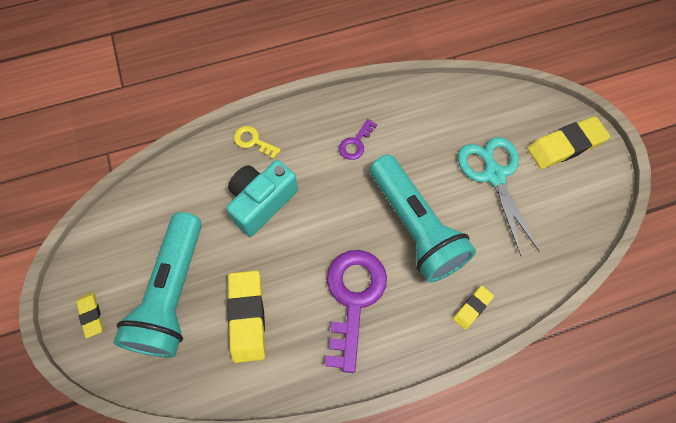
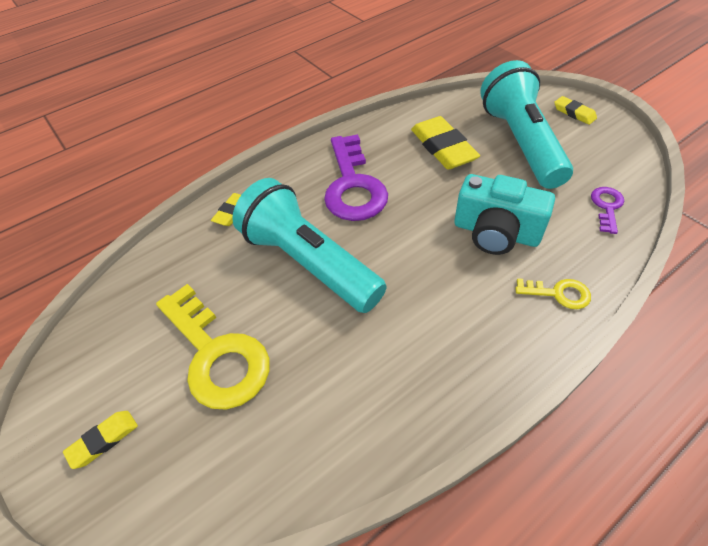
camera: 165 degrees right, 15 degrees down
(261, 202) = (496, 232): turquoise camera -> turquoise camera turned 90 degrees clockwise
(355, 143) = (422, 336): purple key -> purple key (607, 206)
(494, 175) = (217, 355): turquoise scissors -> yellow key
(565, 145) = (104, 440): yellow eraser -> yellow eraser, size x0.53

